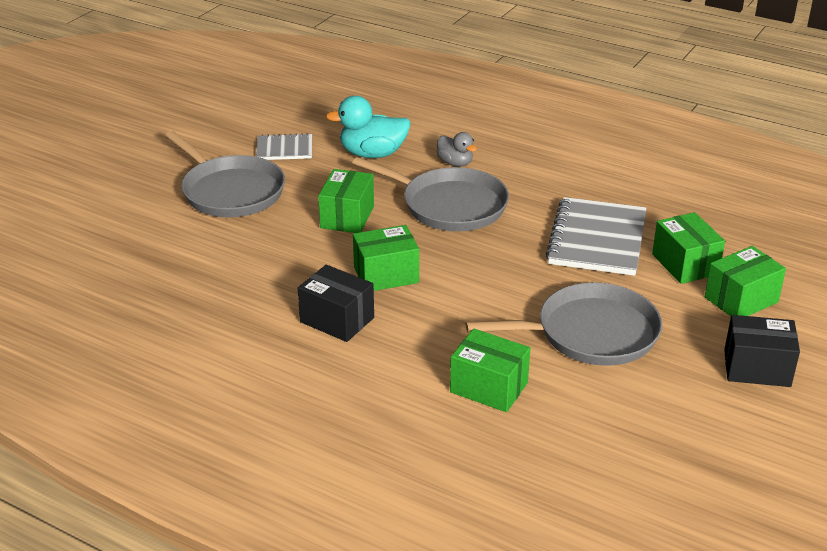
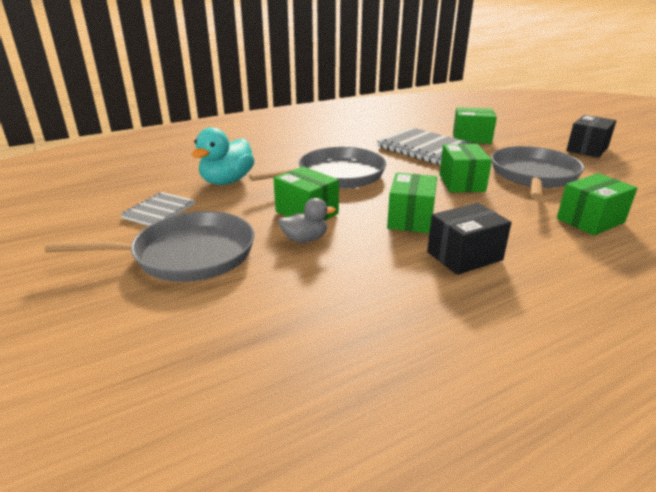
camera: 60 degrees left, 5 degrees down
(455, 163) = (283, 160): grey duck -> grey duck (305, 239)
(741, 300) = (516, 136): green box -> green box (461, 183)

